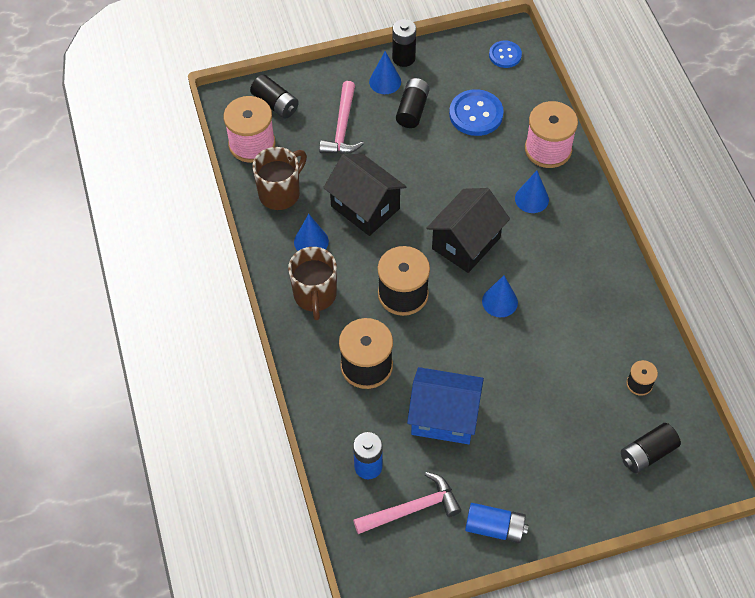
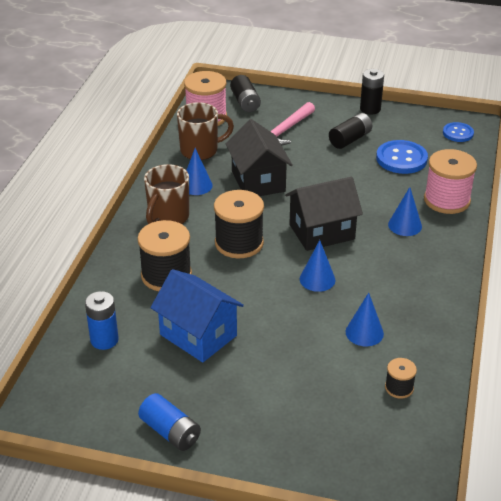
camera: 30 degrees right, 20 degrees down
(385, 81) = (342, 117): blue cone -> blue cone (364, 332)
(411, 509) = (112, 384): pink hammer -> none
(647, 453) = (363, 443): black battery -> none

